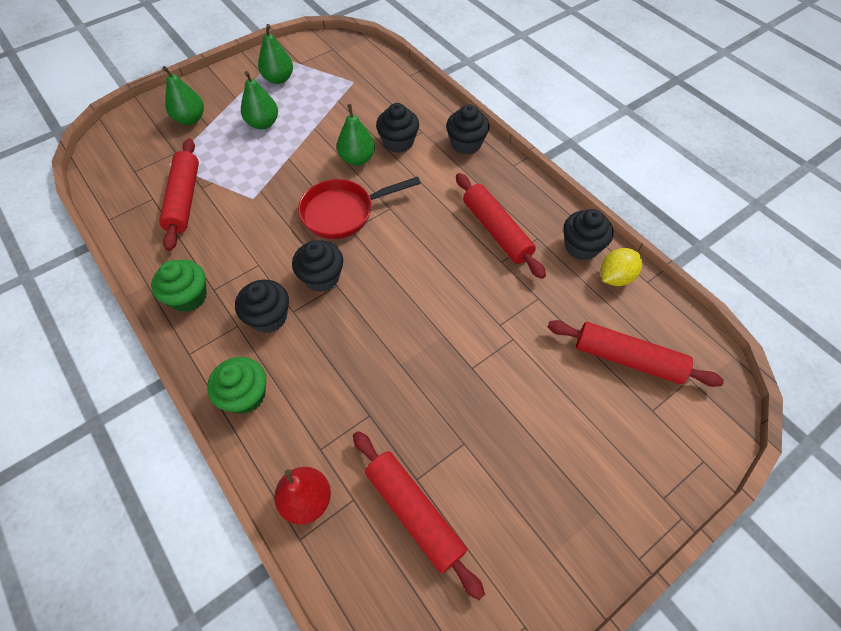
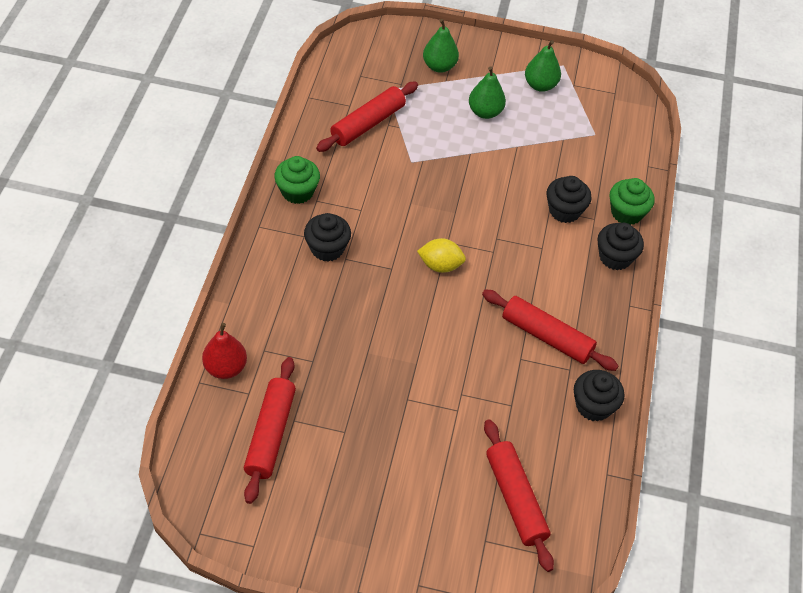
camera: 45 degrees right, 5 degrees down
(245, 395) = (261, 280): green cupcake -> green cupcake (626, 213)
(322, 277) = (389, 255): black cupcake -> none
(343, 212) = (457, 225): red pan -> none
(357, 159) = (517, 196): green pear -> none
(496, 231) = (546, 336): red rolling pin -> red rolling pin turned 75 degrees counterclockwise
(615, 277) = (587, 448): yellow lemon -> yellow lemon (440, 265)

